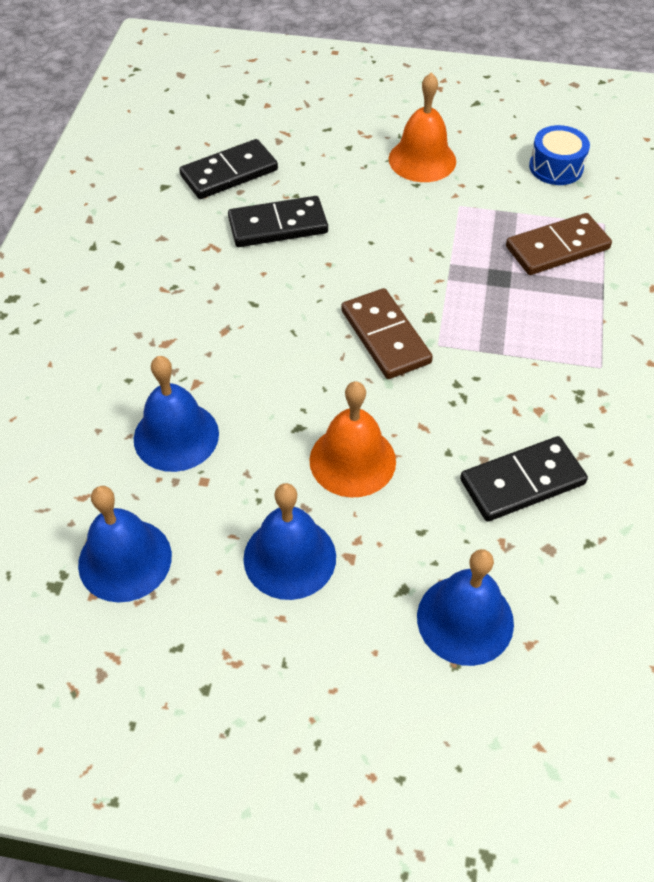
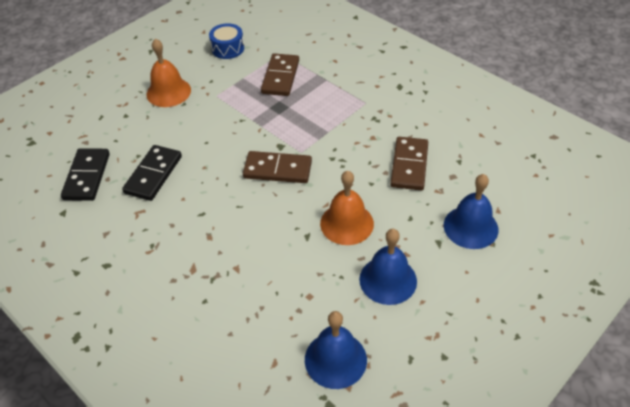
camera: 55 degrees left, 5 degrees down
(176, 436) = (267, 295): blue bell -> none
(522, 482) = (409, 165): black domino -> brown domino

